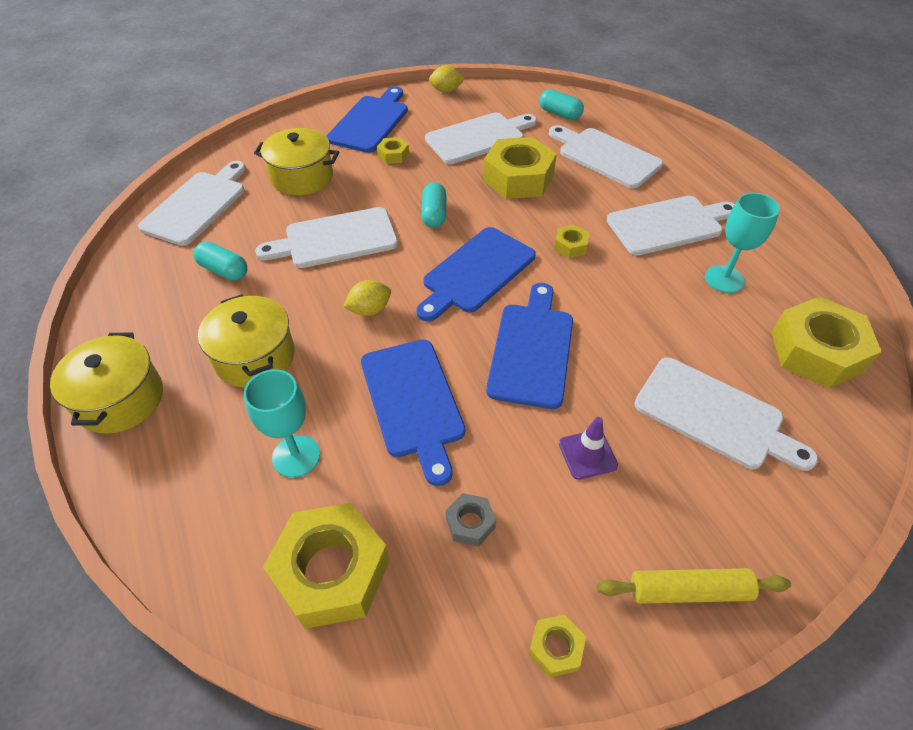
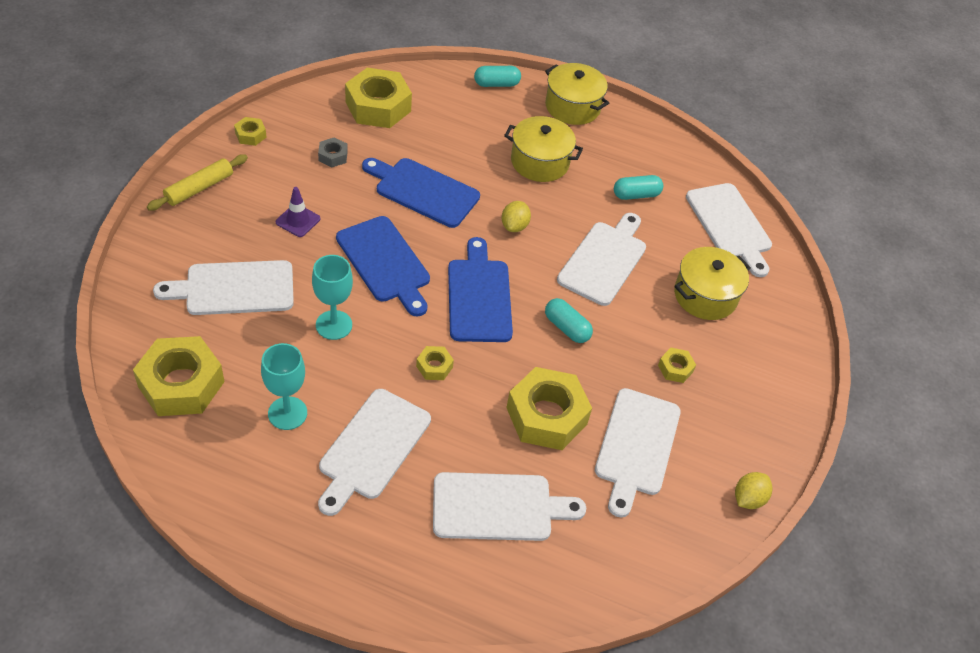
camera: 130 degrees right, 0 degrees up
(296, 456) = (451, 134): turquoise goblet -> turquoise goblet (334, 325)
(370, 122) = (748, 395): blue cutting board -> none
(559, 114) = (603, 548): turquoise capsule -> turquoise capsule (496, 84)

